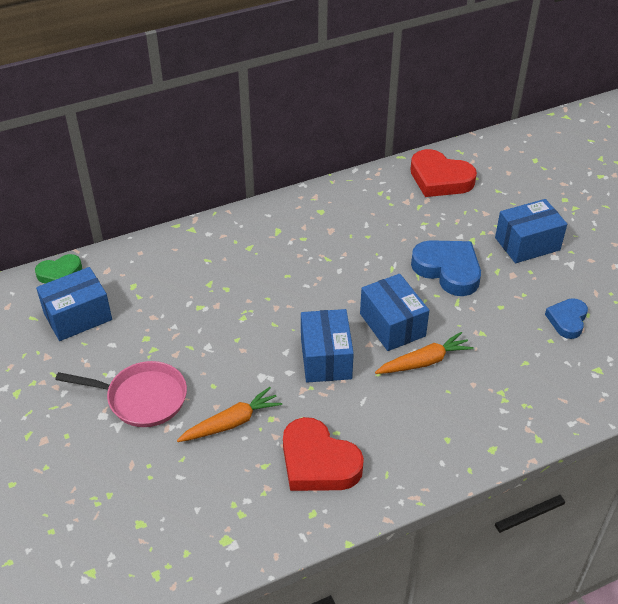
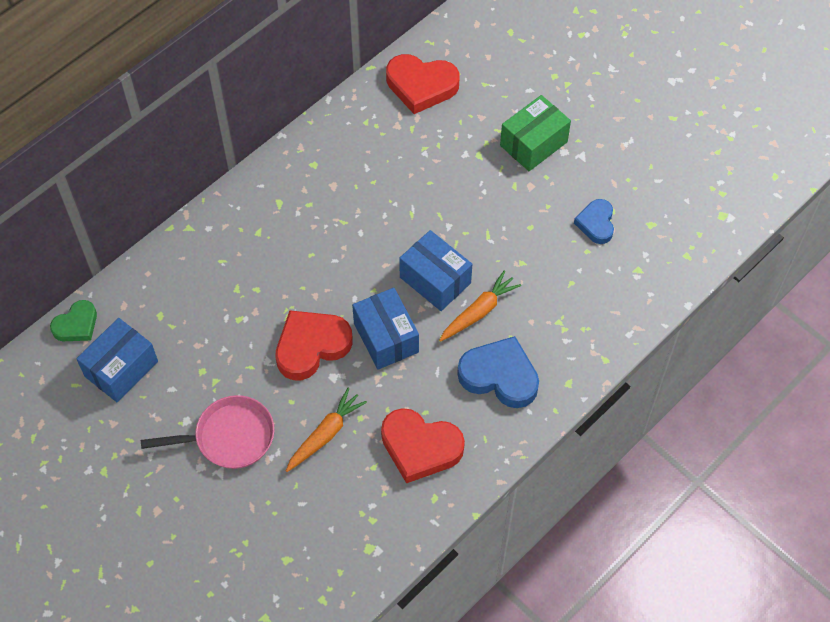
camera: 20 degrees left, 15 degrees up
(253, 346) = (311, 346): none -> red heart
(448, 270) = (467, 199): blue heart -> blue heart (499, 376)
(527, 244) = (533, 144): blue box -> green box

